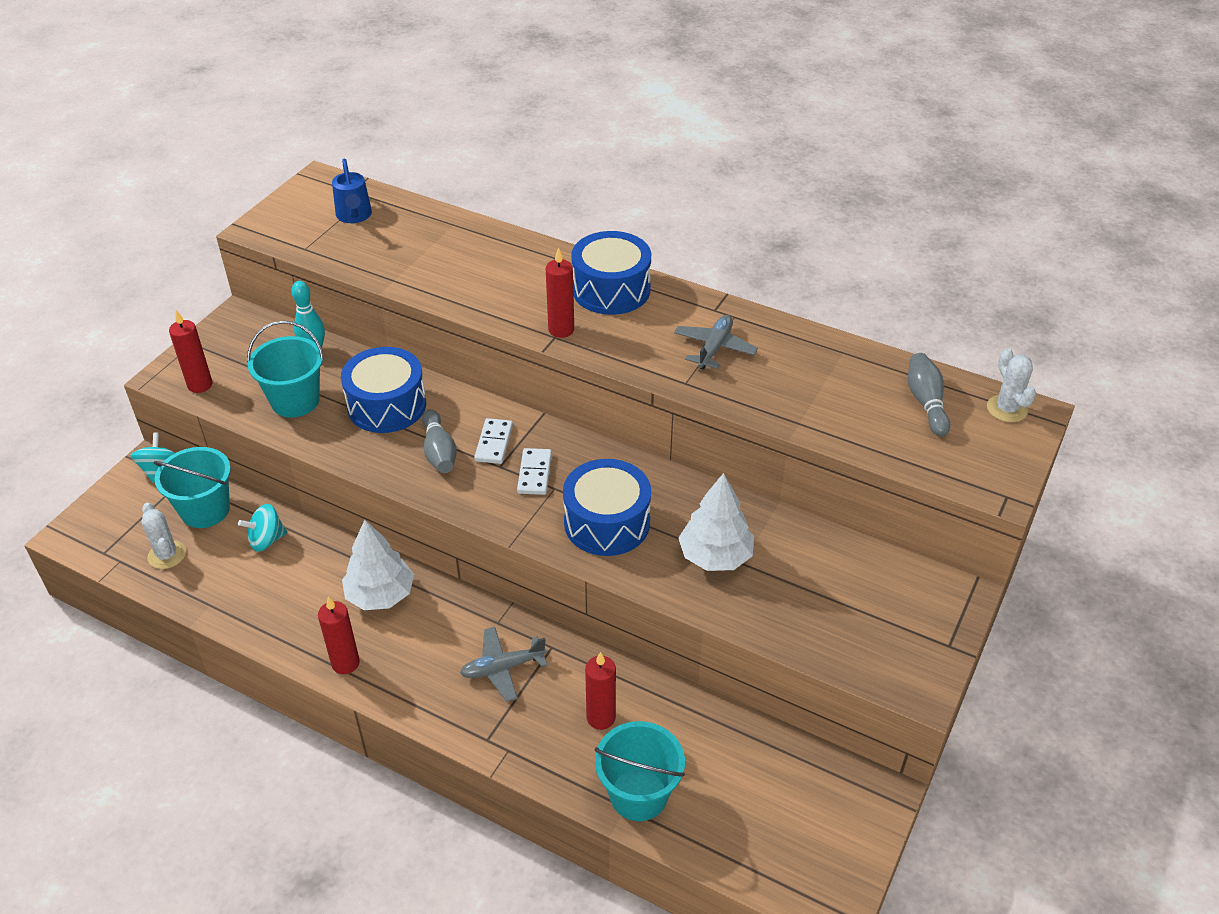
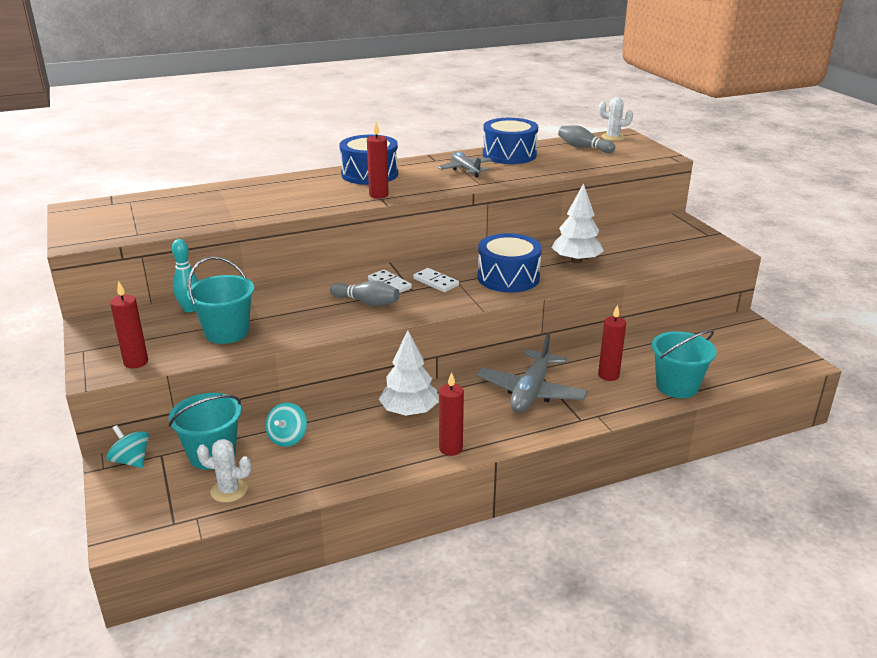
camera: 50 degrees left, 15 degrees down
(354, 216) = (141, 210): blue watering can -> none
(387, 405) = (293, 303): blue drum -> blue drum (509, 155)
(503, 668) = (531, 392): grey plane -> grey plane, size x1.59

